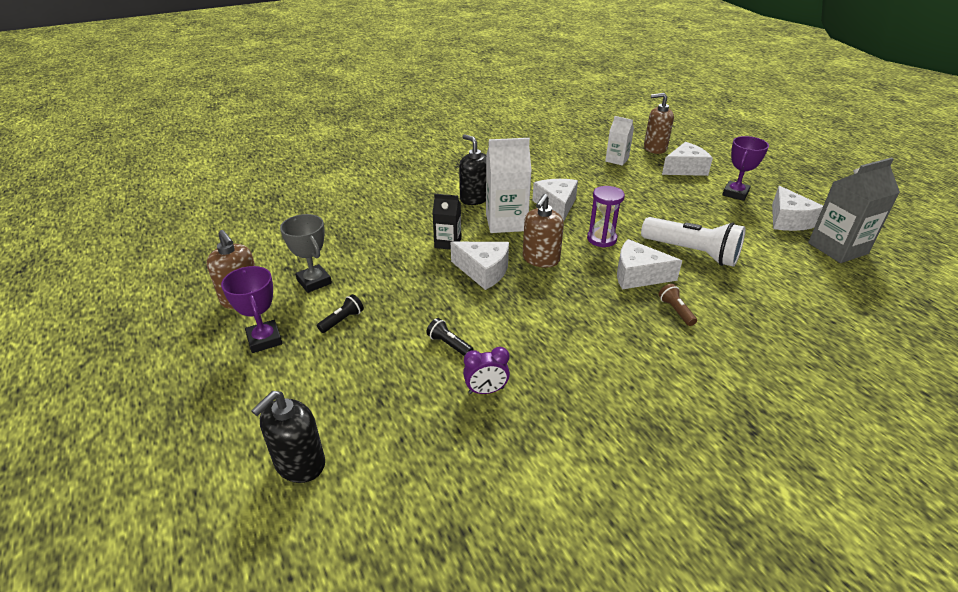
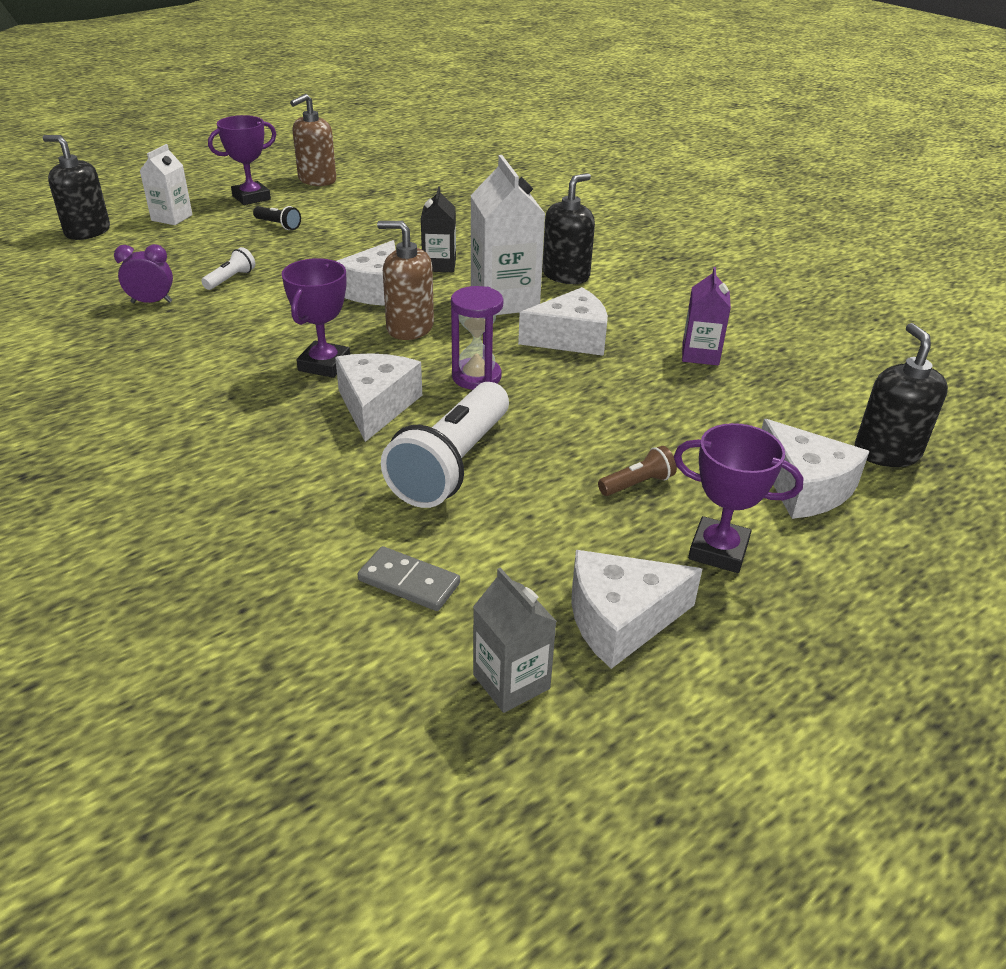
camera: 80 degrees right, 0 degrees up
(314, 282) = (346, 205): grey trophy -> none
(449, 344) = (231, 279): black flashlight -> white flashlight
(486, 390) = (151, 302): purple clock -> purple clock turned 105 degrees clockwise
(574, 173) = (700, 354): none -> purple carton
(590, 295) = (324, 364): none -> purple trophy
(617, 160) = (789, 401): white carton -> white carton (172, 218)
(655, 148) = (887, 452): brown soap dispenser -> black soap dispenser
(676, 311) = (284, 434): brown flashlight -> brown flashlight (637, 484)
(790, 270) = (409, 582): none -> grey domino
(837, 248) = (511, 681): grey carton -> grey carton, size x0.58

